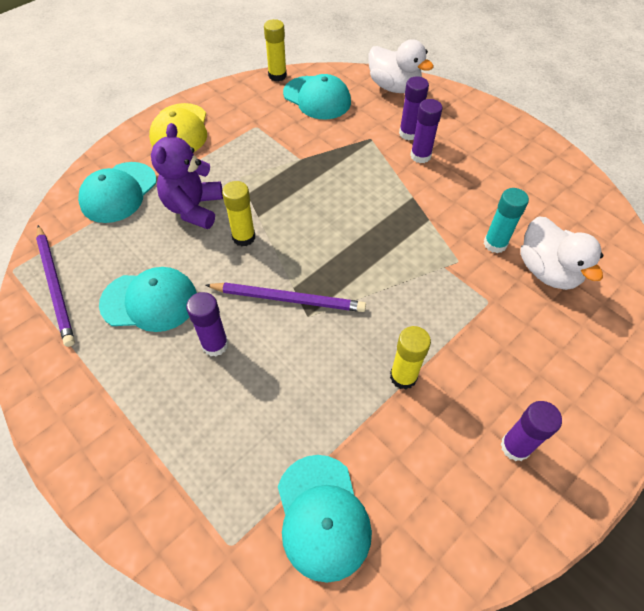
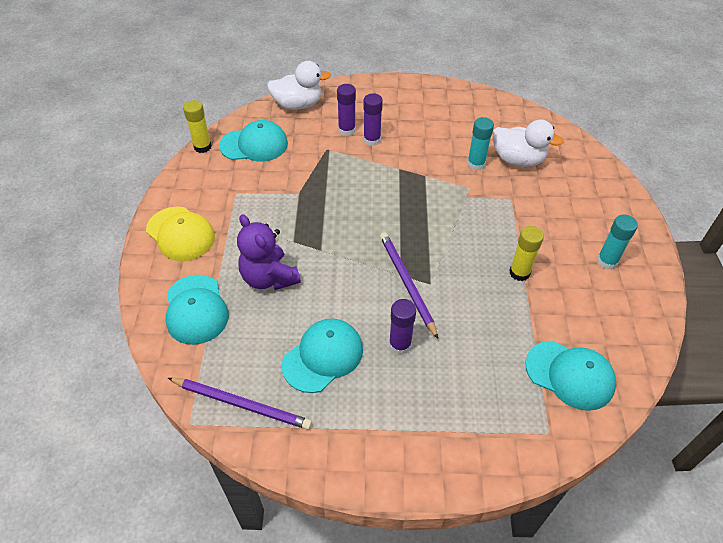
camera: 45 degrees left, 5 degrees down
(243, 237) = (329, 269): yellow glue stick -> none
(288, 299) = (407, 283): purple pencil -> purple pencil turned 75 degrees counterclockwise
(515, 446) = (607, 261): purple glue stick -> turquoise glue stick

